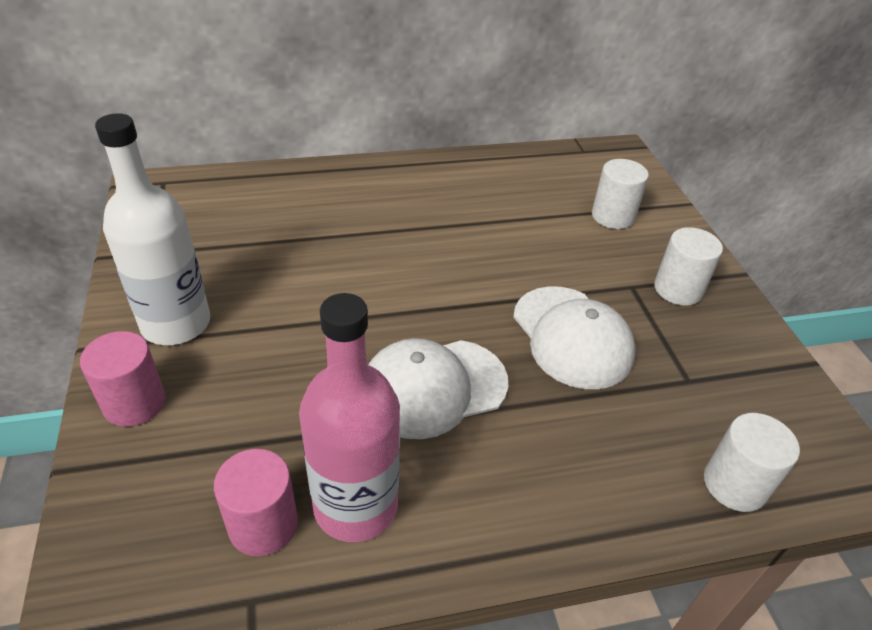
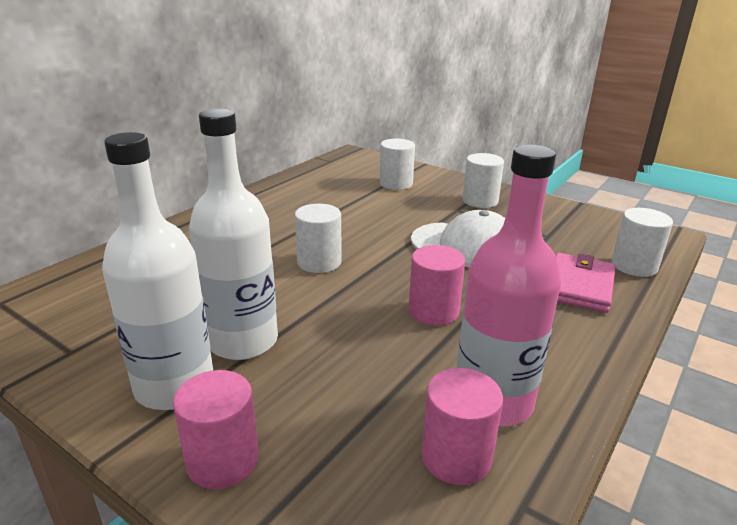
camera: 40 degrees left, 15 degrees down
(258, 314) = (243, 341): none -> white bottle
(409, 272) = (319, 262): none -> white cylinder
(433, 387) = (433, 311): white cap -> pink cylinder
(622, 461) = (579, 286): none -> pink wallet

